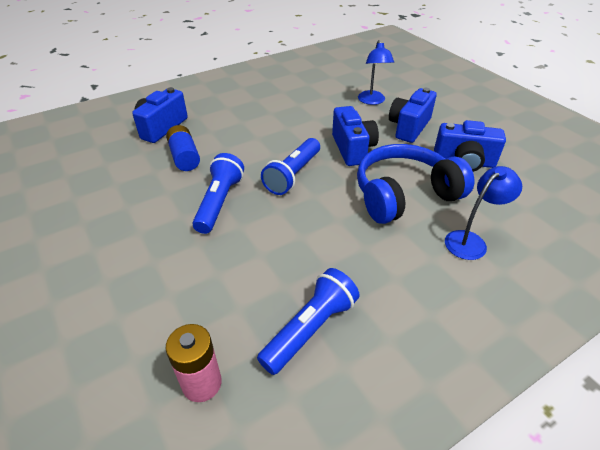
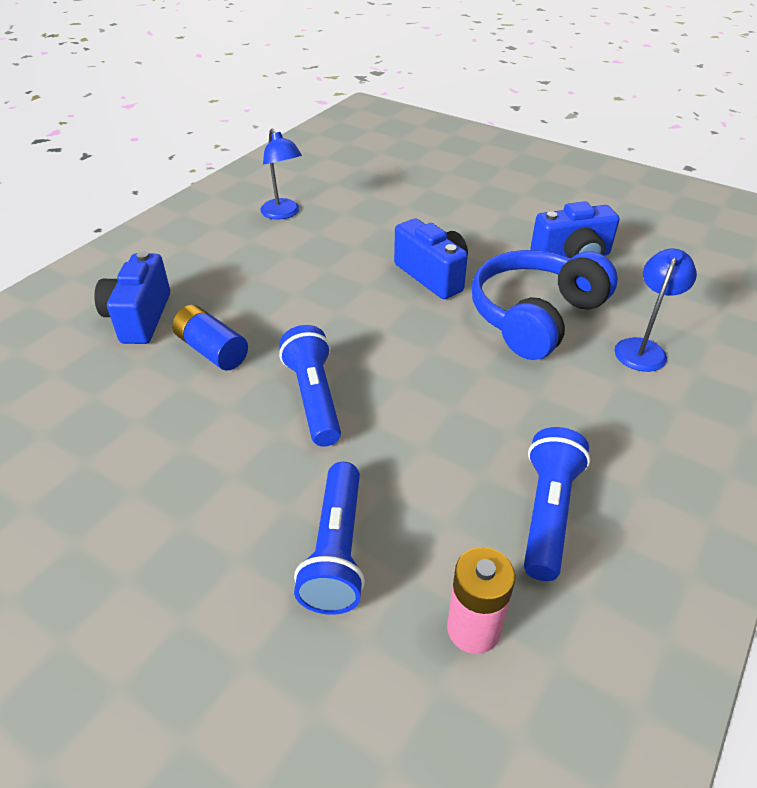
camera: 25 degrees left, 0 degrees up
(293, 175) = (383, 331): blue flashlight -> blue flashlight (336, 550)
(372, 101) = (410, 205): blue lamp -> blue lamp (283, 214)
(409, 127) = (480, 229): blue camera -> none

